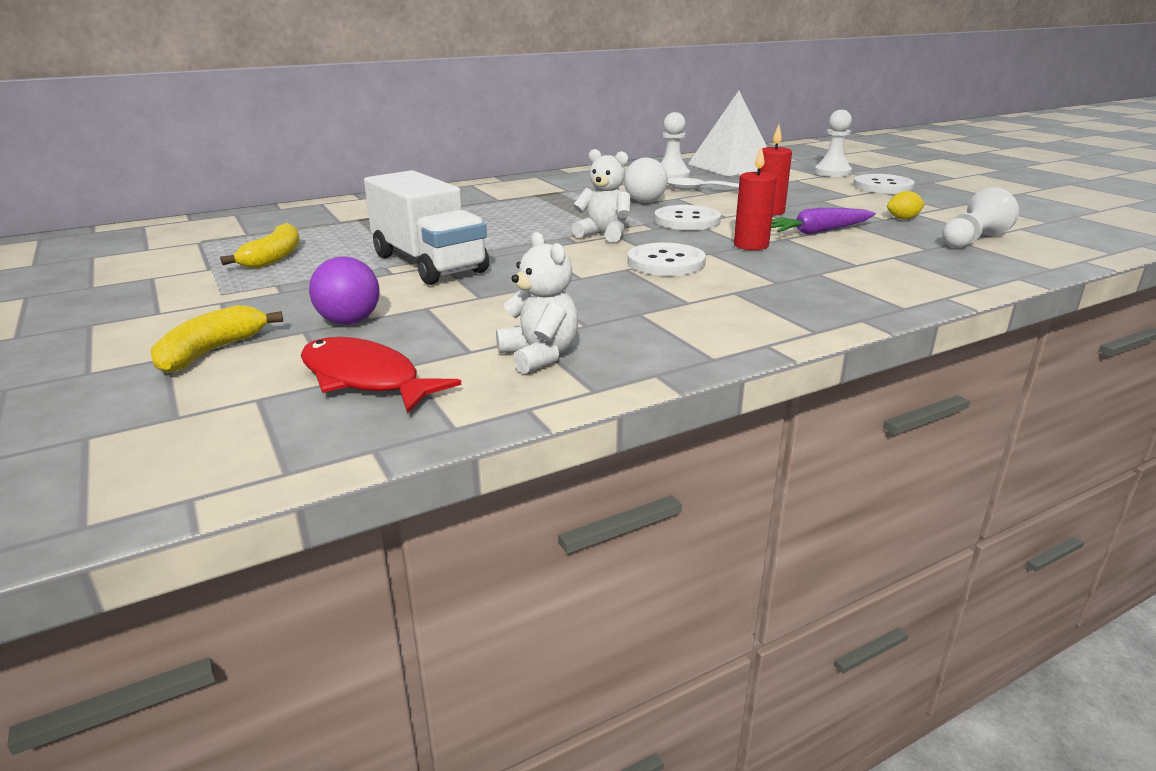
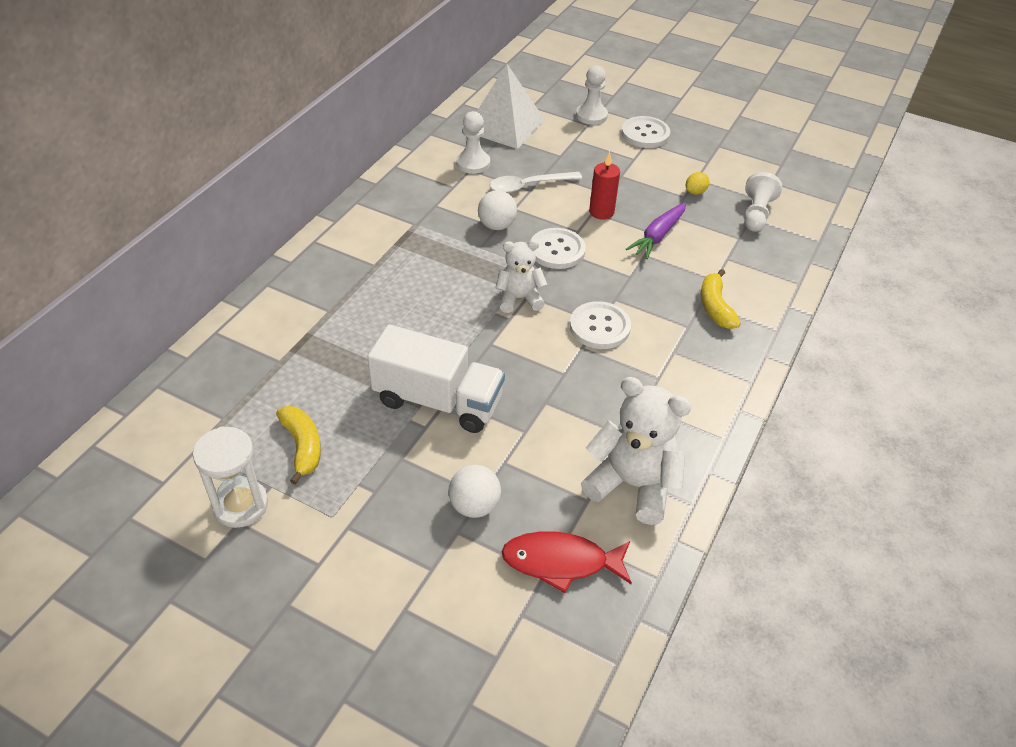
camera: 35 degrees left, 20 degrees up
(171, 270) = (241, 505): none -> white hourglass
(212, 352) = (428, 587): yellow banana -> yellow banana (715, 307)
(349, 321) = (474, 506): purple ball -> white ball
(539, 356) = (632, 485): white teddy bear -> white teddy bear, size x1.62
(751, 245) = (632, 276): red candle -> none

